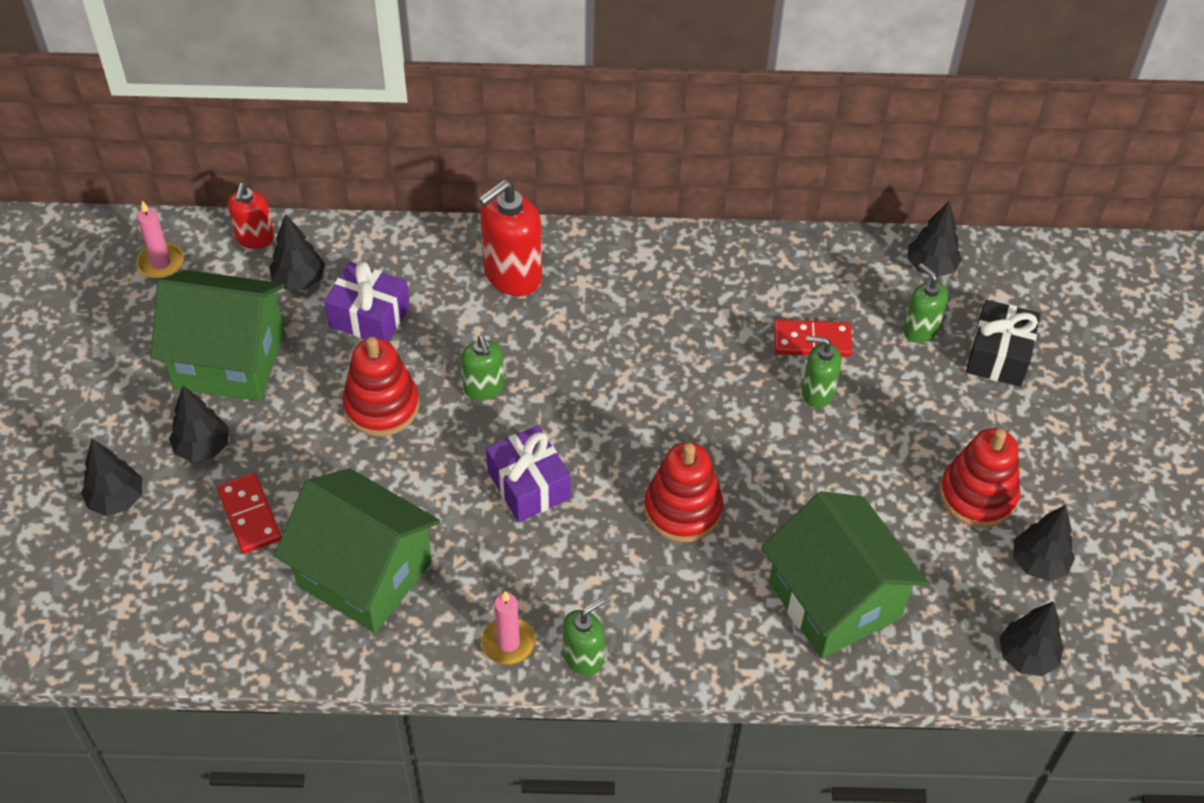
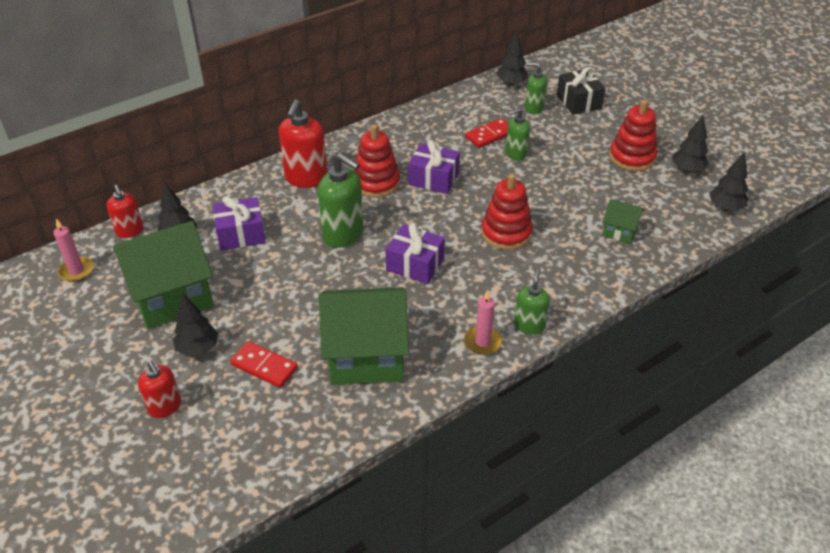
camera: 35 degrees left, 10 degrees down
(116, 500) = (165, 407): black tree -> red soap dispenser
(381, 406) = (292, 271): red stacking toy -> red stacking toy (376, 183)
(484, 388) = (343, 234): green soap dispenser -> green soap dispenser, size x1.66
(669, 369) = (433, 179): none -> purple gift
(835, 600) = (620, 231): green house -> green house, size x0.47

